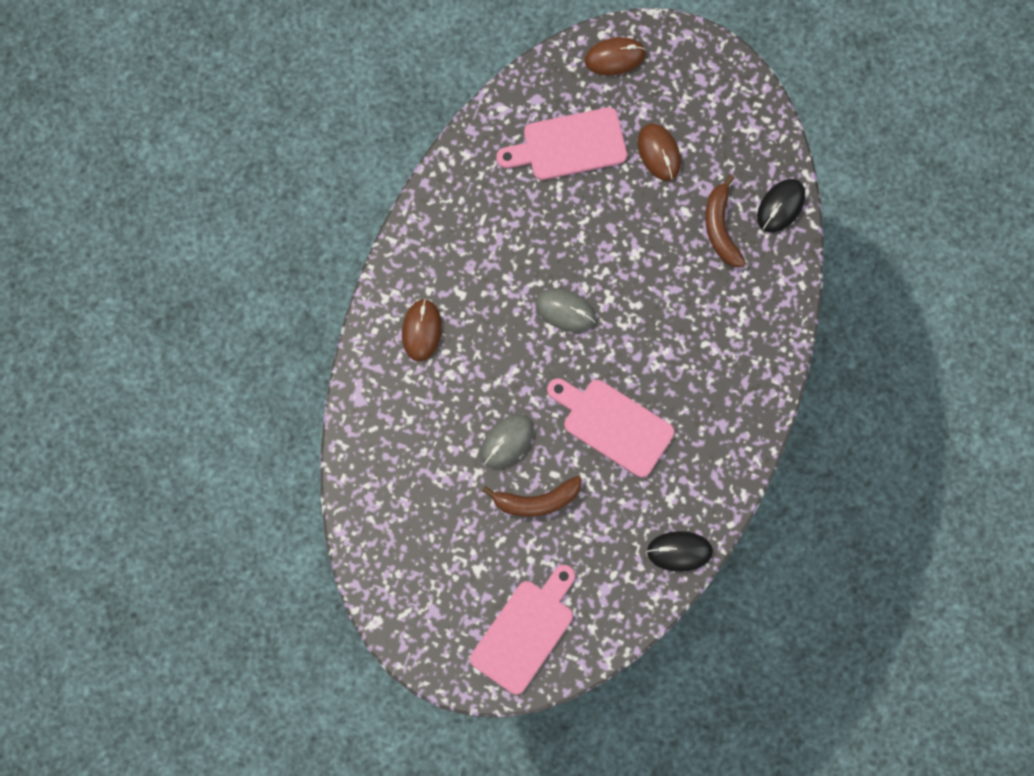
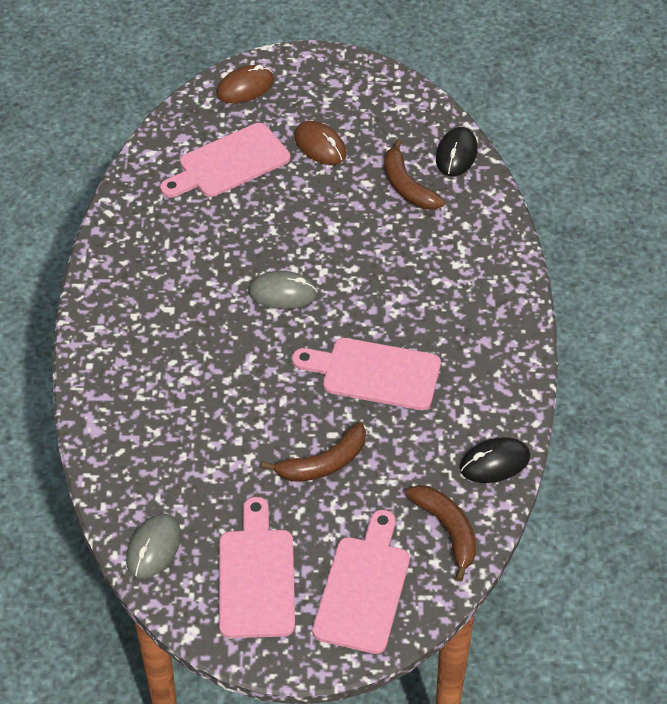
camera: 20 degrees left, 25 degrees down
(421, 330) = (140, 351): brown mouse -> none
(444, 589) = (256, 576): none -> pink cutting board
(507, 441) = (269, 420): grey mouse -> grey mouse (153, 548)
(614, 602) = (447, 530): none -> brown banana

